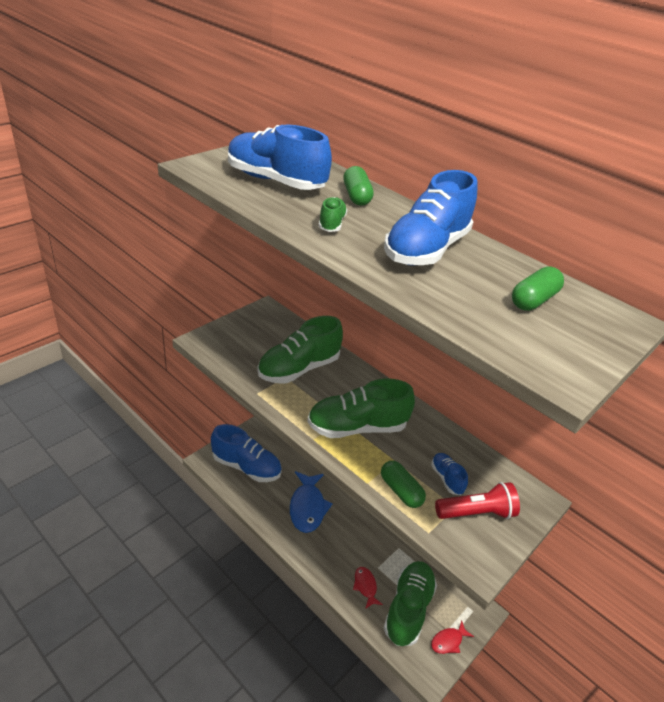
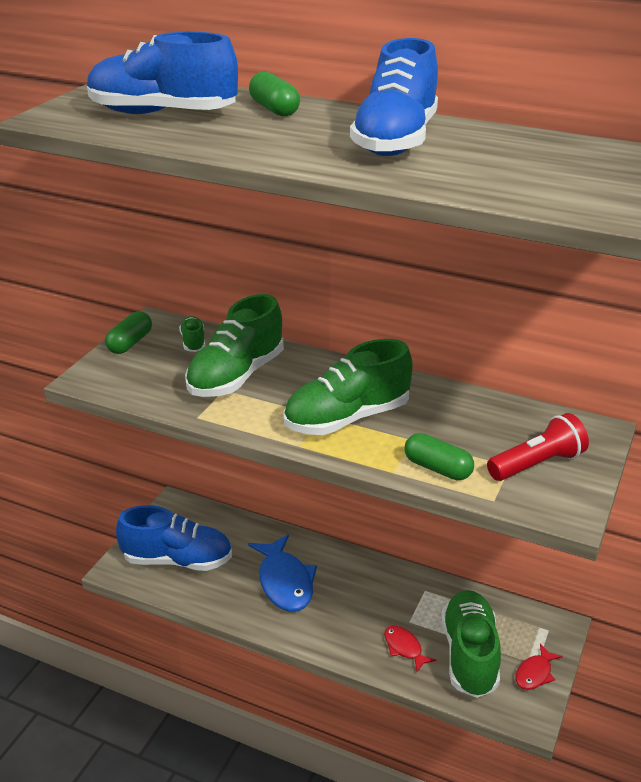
camera: 15 degrees left, 5 degrees down
(331, 224) = (267, 139): green shoe -> green shoe (193, 342)
(446, 478) = (484, 440): blue shoe -> none
(533, 300) = (546, 159): green capsule -> green capsule (130, 343)

